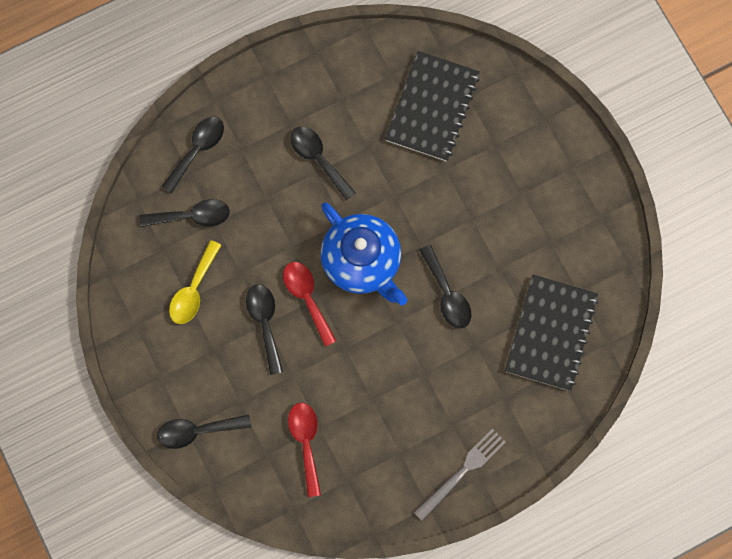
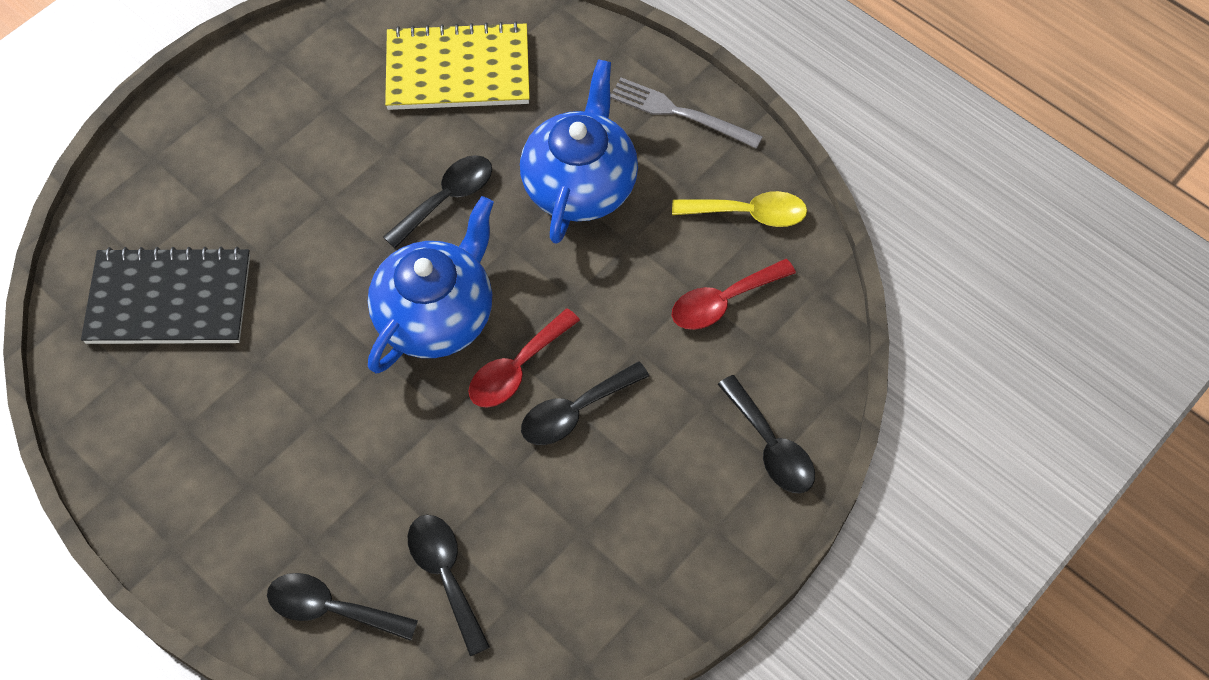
camera: 110 degrees left, 15 degrees down
(193, 290) = (563, 529): yellow spoon -> yellow spoon (749, 213)
(318, 159) = (295, 425): black spoon -> none
(427, 383) = (580, 184): none -> blue teapot
(550, 333) = (458, 70): black notebook -> yellow notebook

